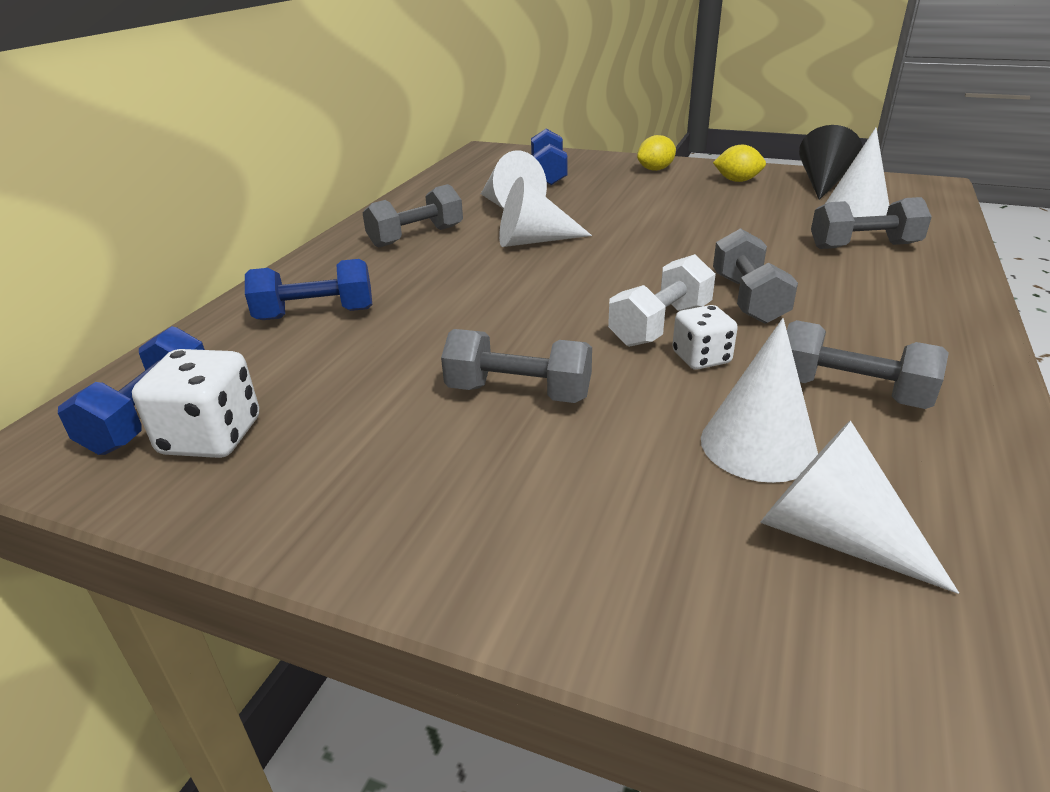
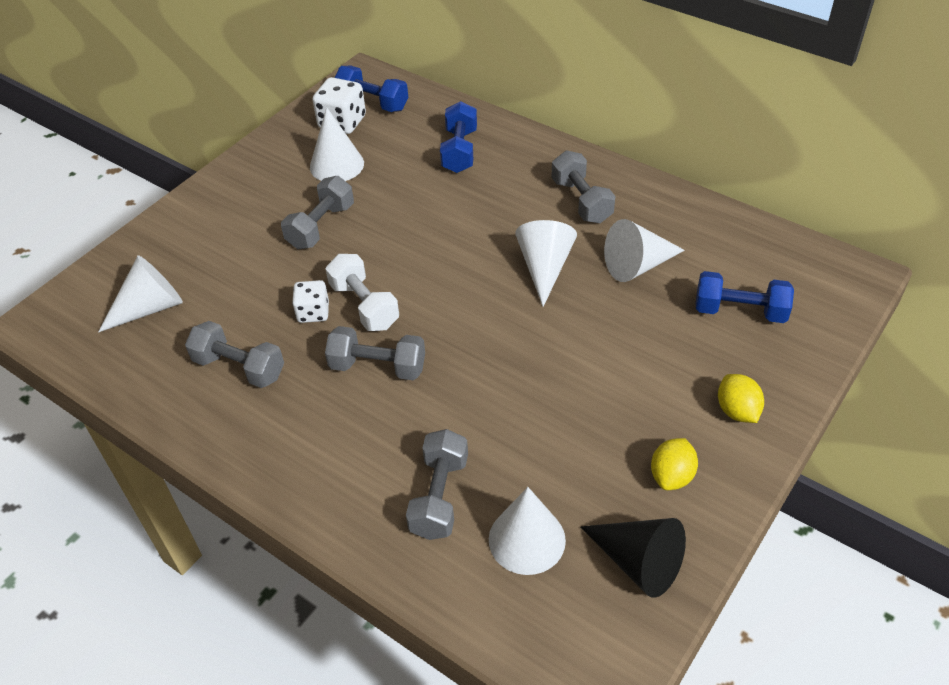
camera: 105 degrees right, 15 degrees up
(758, 445) = (221, 307): white cone -> white cone (337, 165)
(850, 392) = (239, 367): grey dumbbell -> grey dumbbell turned 75 degrees clockwise

